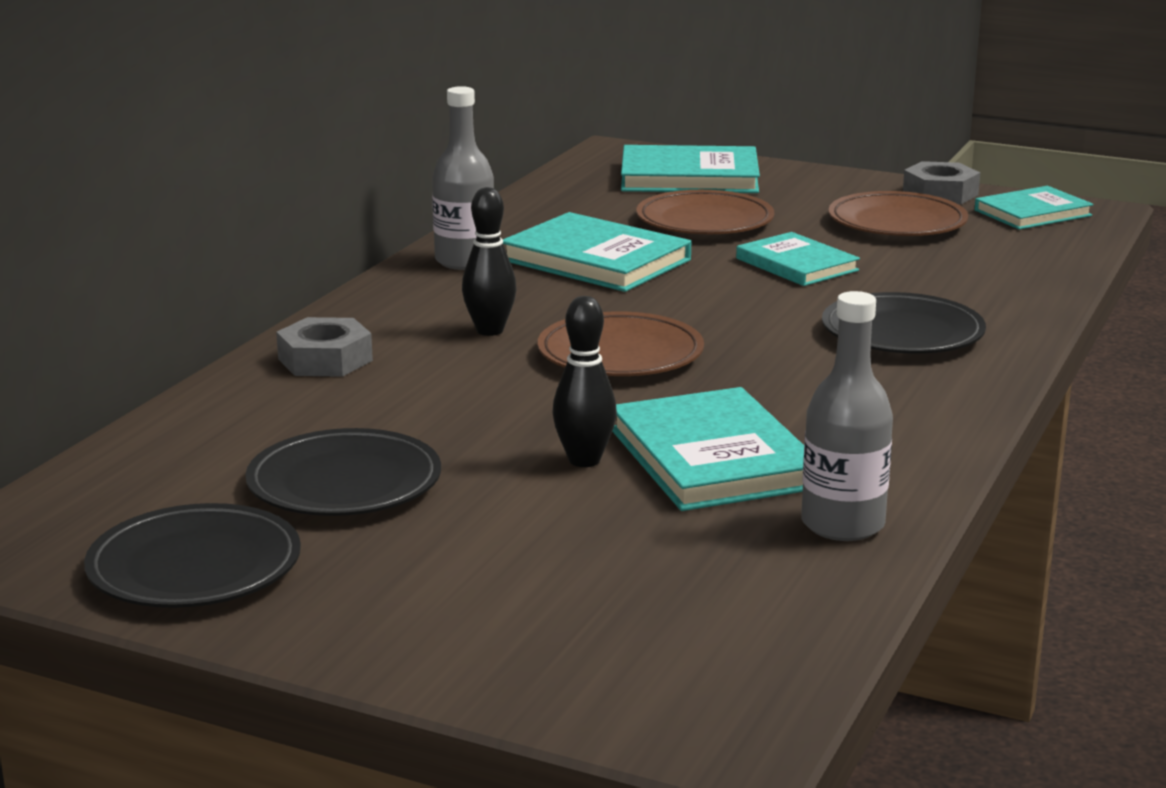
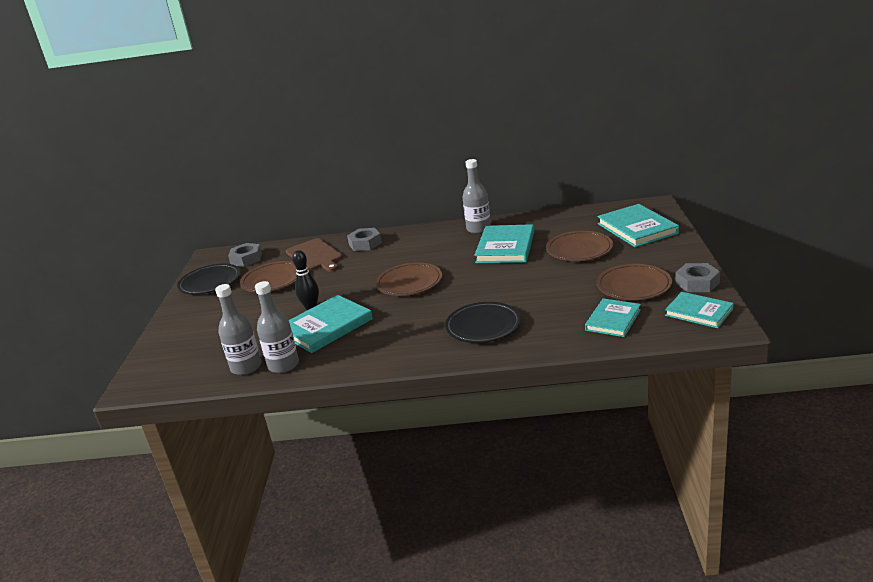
camera: 70 degrees right, 5 degrees up
(124, 501) = (246, 259): none -> grey nut
(285, 418) = (315, 256): none -> brown cutting board
(344, 483) = (273, 280): black plate -> brown plate
(490, 330) = (413, 256): black bowling pin -> none
(797, 264) = (546, 282): turquoise book -> turquoise book (613, 320)
(800, 568) = (246, 367): none -> grey bottle

